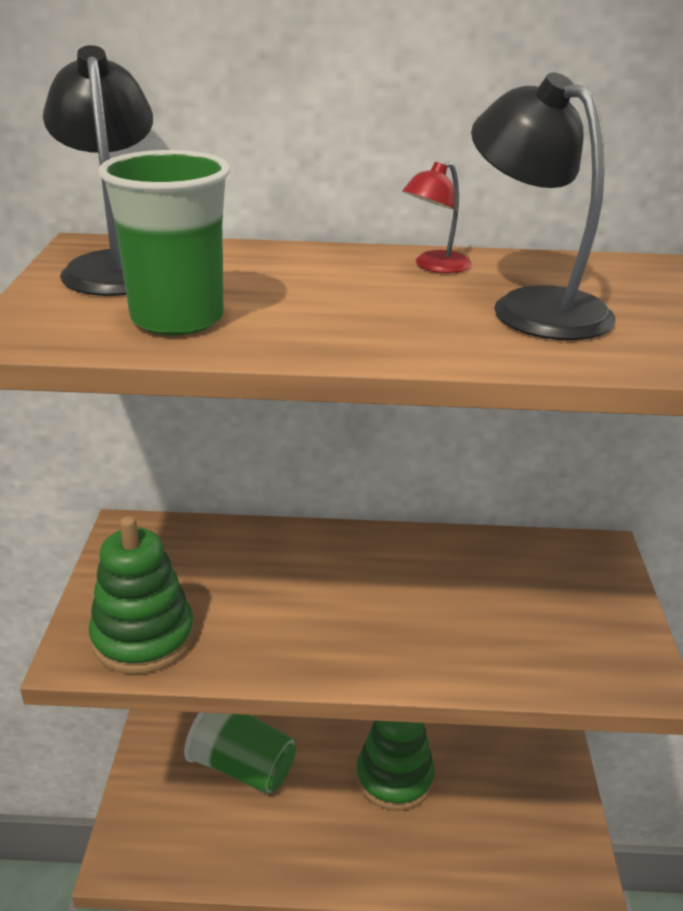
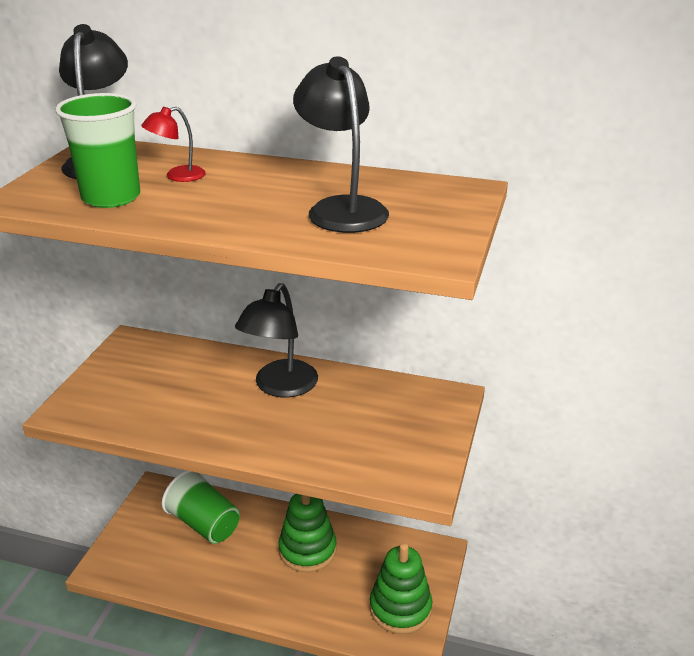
camera: 15 degrees right, 0 degrees up
(143, 637) = (107, 406): green stacking toy -> green stacking toy (400, 608)
(376, 570) = (280, 387): none -> black lamp
(434, 266) = (304, 176): red lamp -> red lamp (177, 176)

